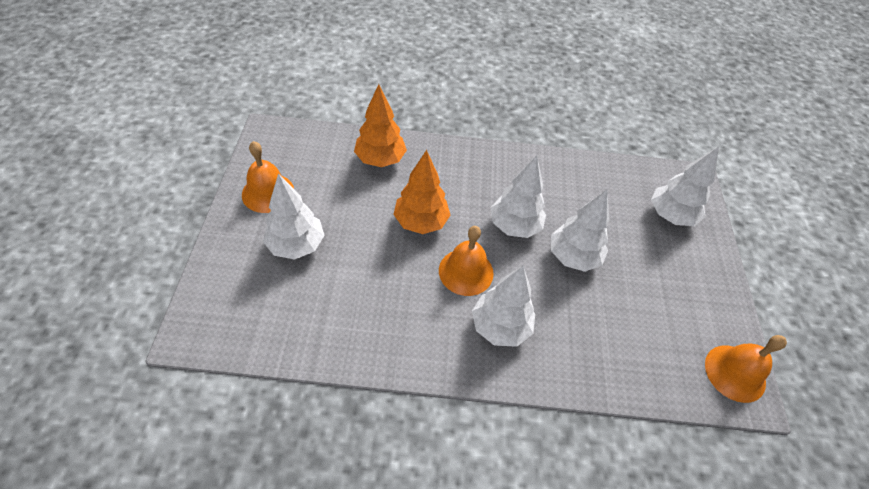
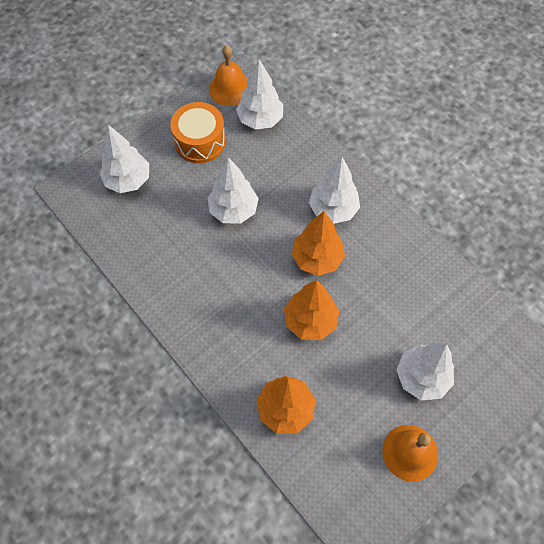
camera: 130 degrees left, 10 degrees up
(466, 271) = (317, 259): orange bell -> orange tree
(514, 226) = (245, 262): white tree -> white tree (260, 120)
(676, 292) = (200, 141): none -> orange drum

